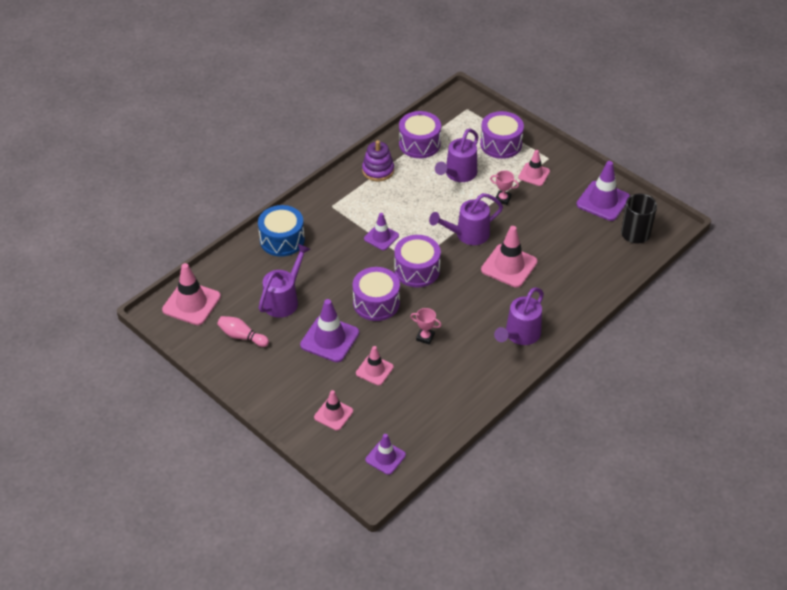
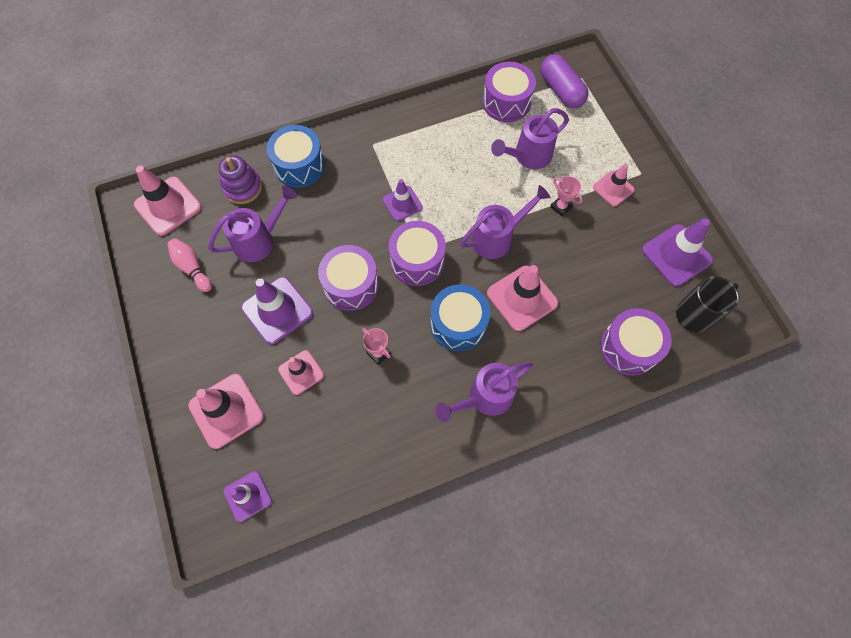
camera: 25 degrees right, 20 degrees up
(333, 414) = (226, 410): pink traffic cone -> pink traffic cone, size x1.61
(378, 170) = (444, 119): purple stacking toy -> purple stacking toy (242, 188)
(457, 122) = (561, 90): none -> purple capsule
(467, 235) = (497, 238): purple watering can -> purple watering can turned 150 degrees clockwise
(473, 298) = (458, 324): none -> blue drum
(501, 144) = (596, 135): purple drum -> purple drum (629, 347)

